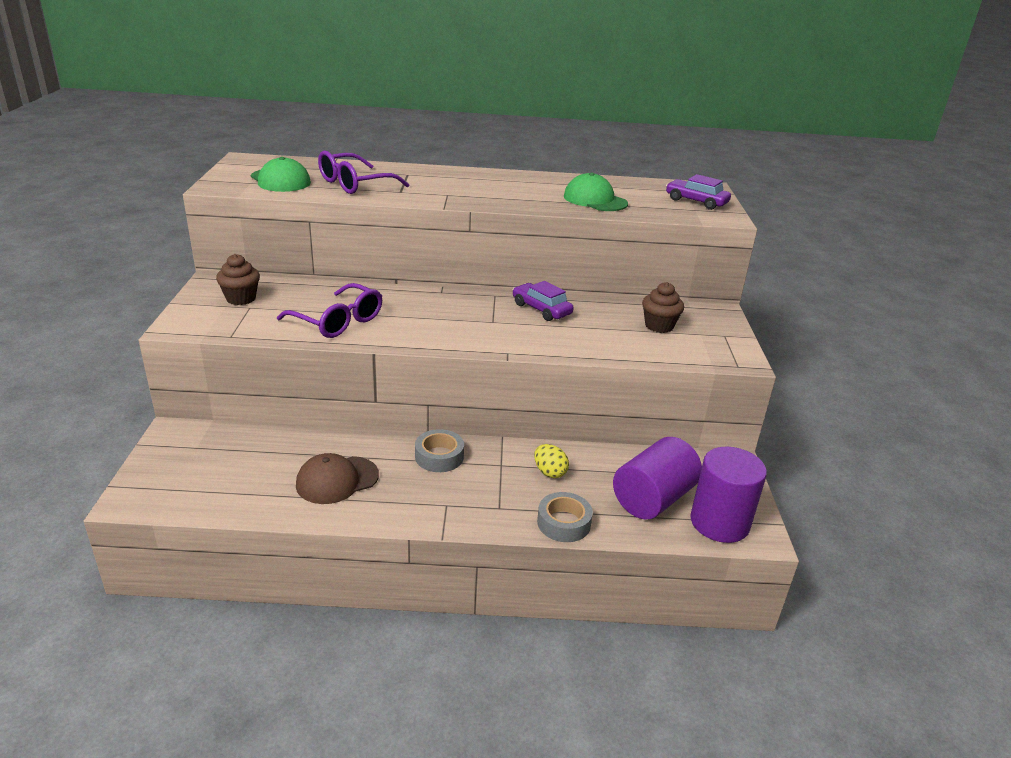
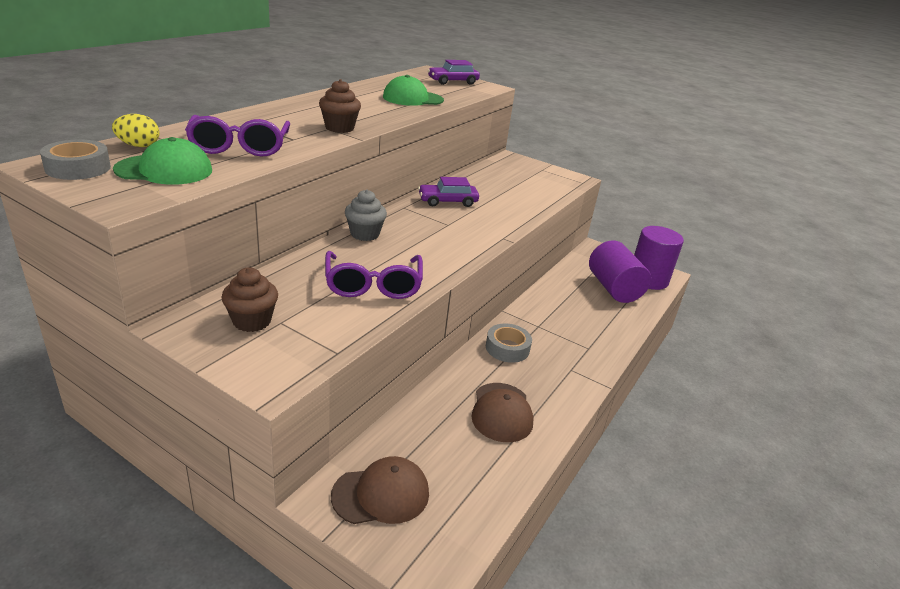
camera: 60 degrees left, 0 degrees up
(193, 452) = (381, 494): none -> brown cap
(338, 321) = (373, 285): purple glasses -> purple glasses turned 105 degrees clockwise
(418, 295) = (365, 234): none -> grey cupcake
(549, 472) = (561, 311): yellow egg -> yellow egg (139, 146)
(564, 523) = (620, 330): grey tape -> grey tape (78, 168)
(659, 326) = (512, 179): brown cupcake -> brown cupcake (339, 128)

